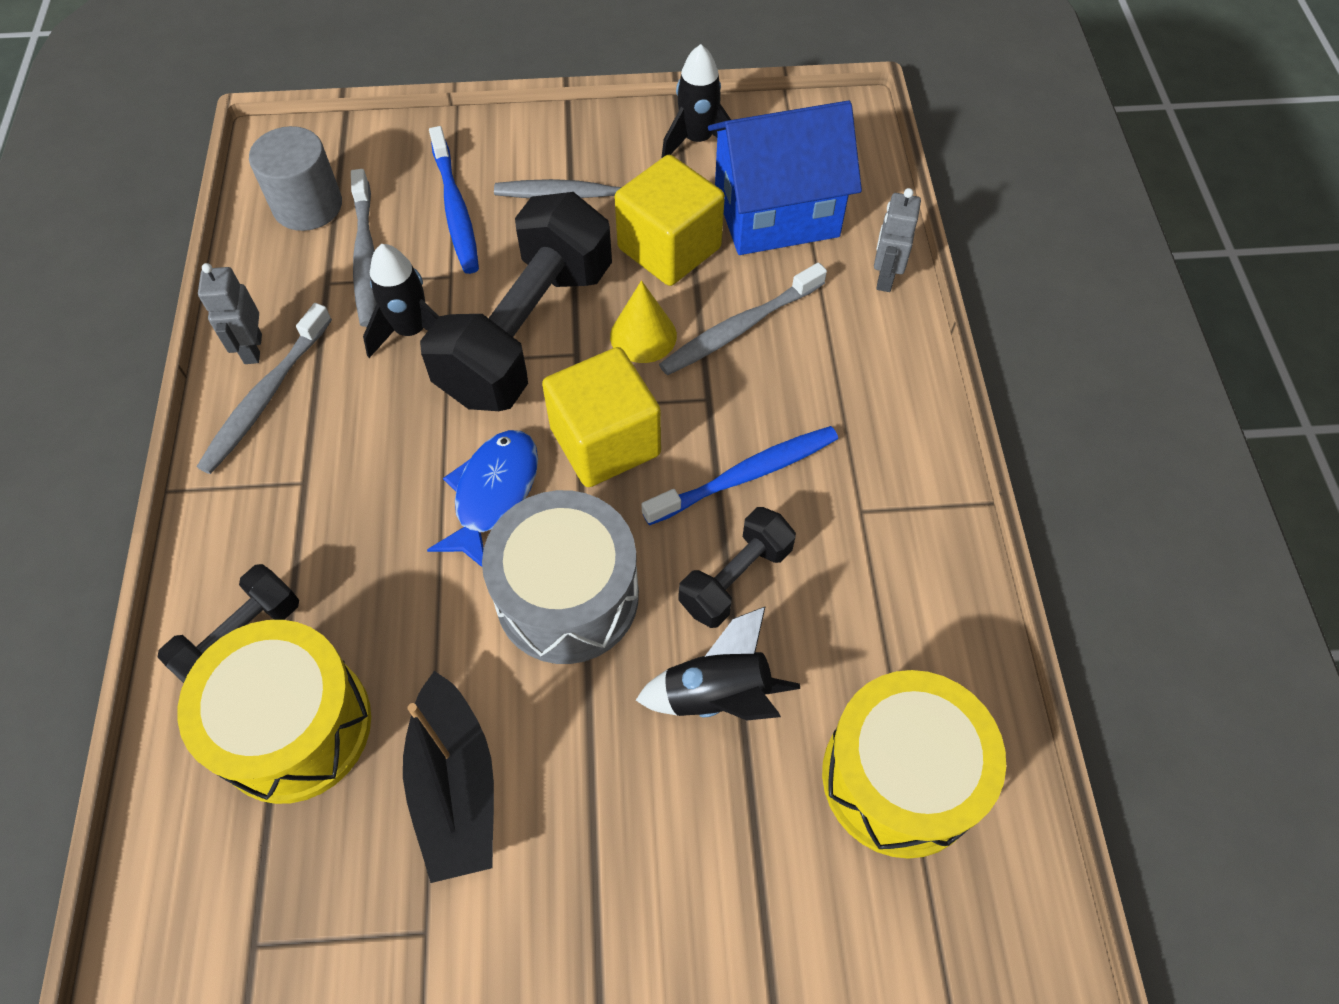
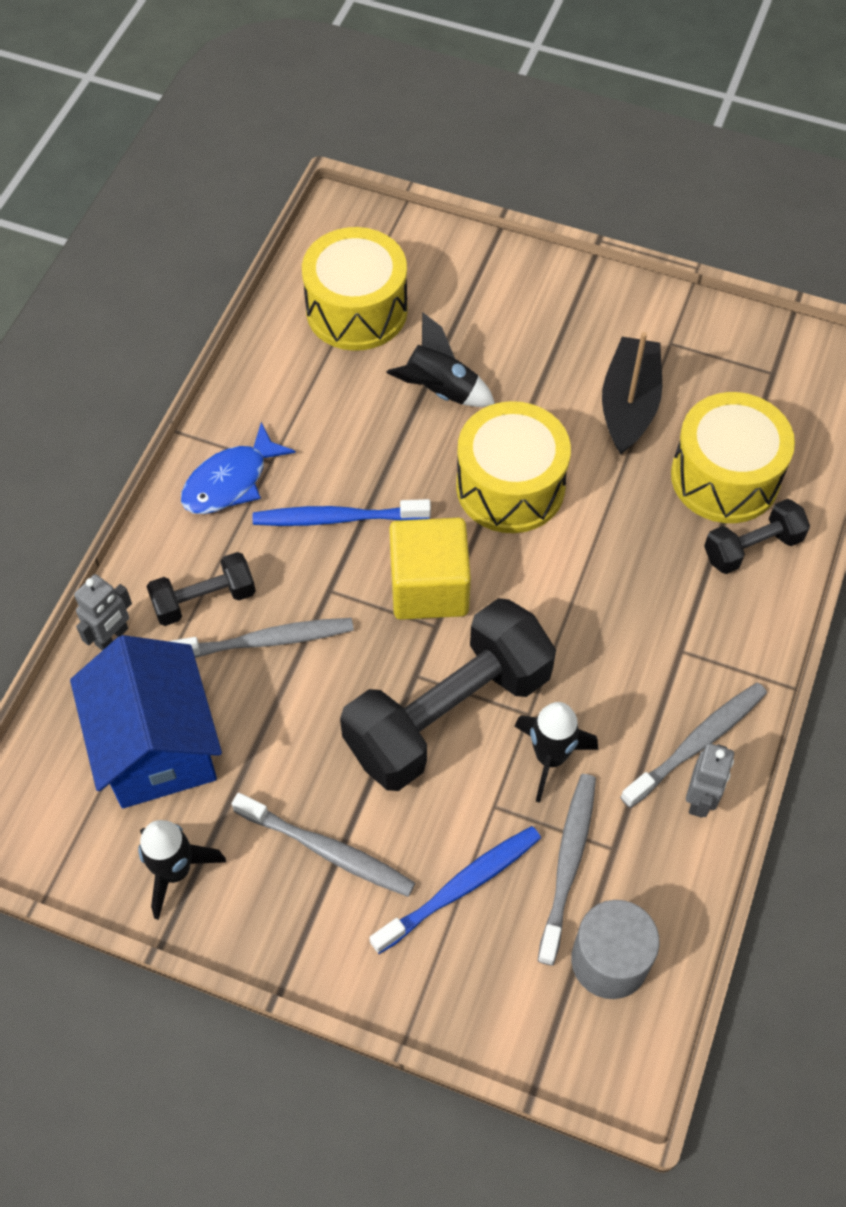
camera: 155 degrees left, 0 degrees up
(455, 209) = (460, 888): blue toothbrush -> blue toothbrush turned 45 degrees clockwise
(493, 494) = (534, 580): blue fish -> blue fish (230, 481)
(567, 596) = (510, 486): grey drum -> yellow drum
(643, 335) = (350, 668): yellow cone -> none
(669, 248) = (278, 749): yellow cube -> none
(735, 578) = (387, 452): black dumbbell -> black dumbbell (204, 599)
(776, 213) = (157, 746): blue house -> blue house turned 60 degrees clockwise

